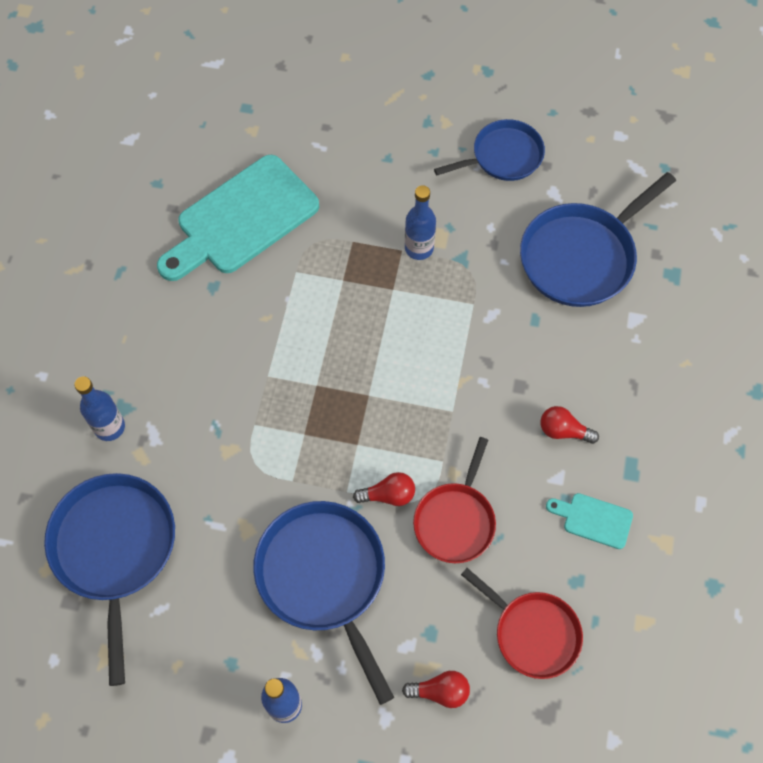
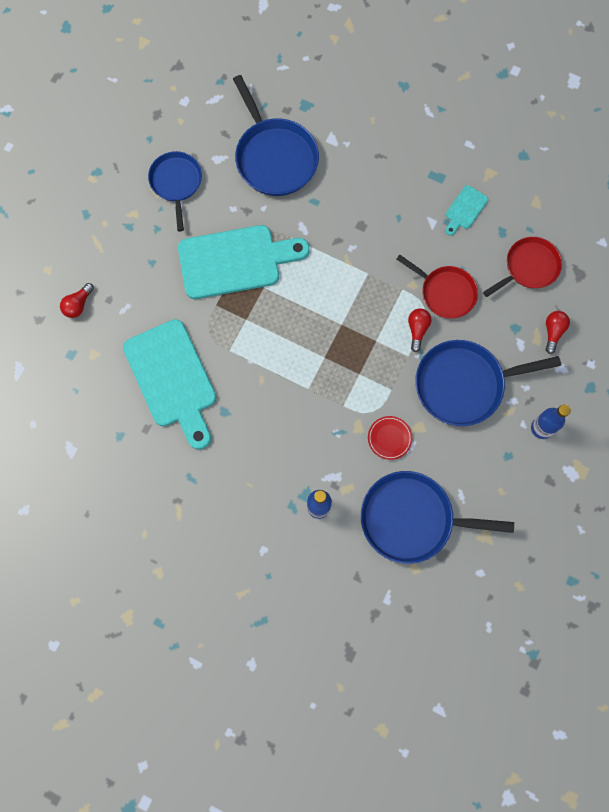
camera: 75 degrees left, 10 degrees up
(222, 494) = (389, 438): none -> red plate
(419, 248) = (235, 261): blue bottle -> turquoise cutting board
(563, 431) = (400, 208): red light bulb -> red light bulb (78, 305)

